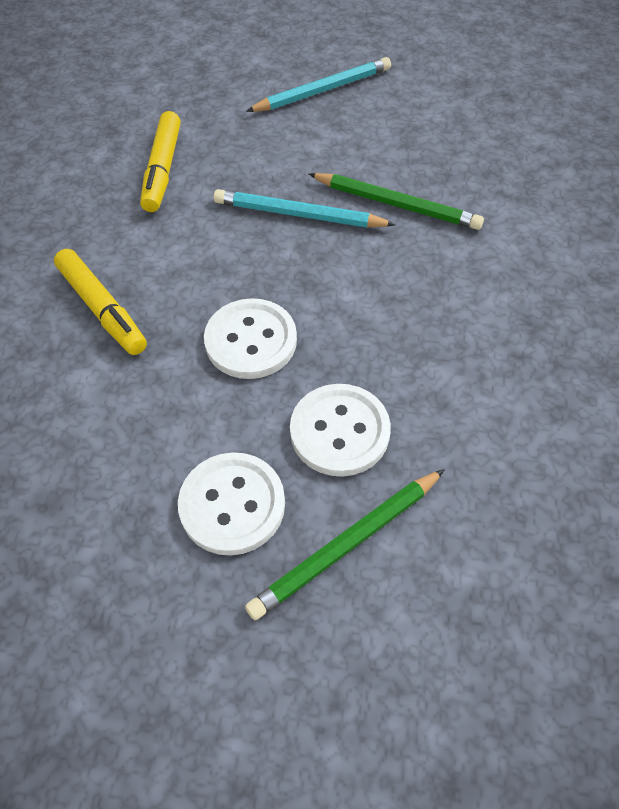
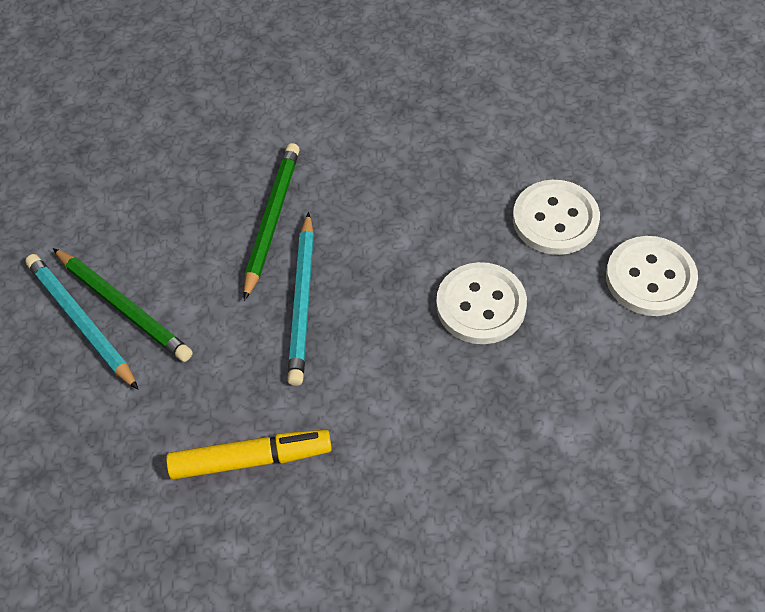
camera: 100 degrees left, 0 degrees up
(102, 309) = (479, 450): yellow marker -> none
(346, 545) = (653, 197): green pencil -> green pencil (124, 307)

